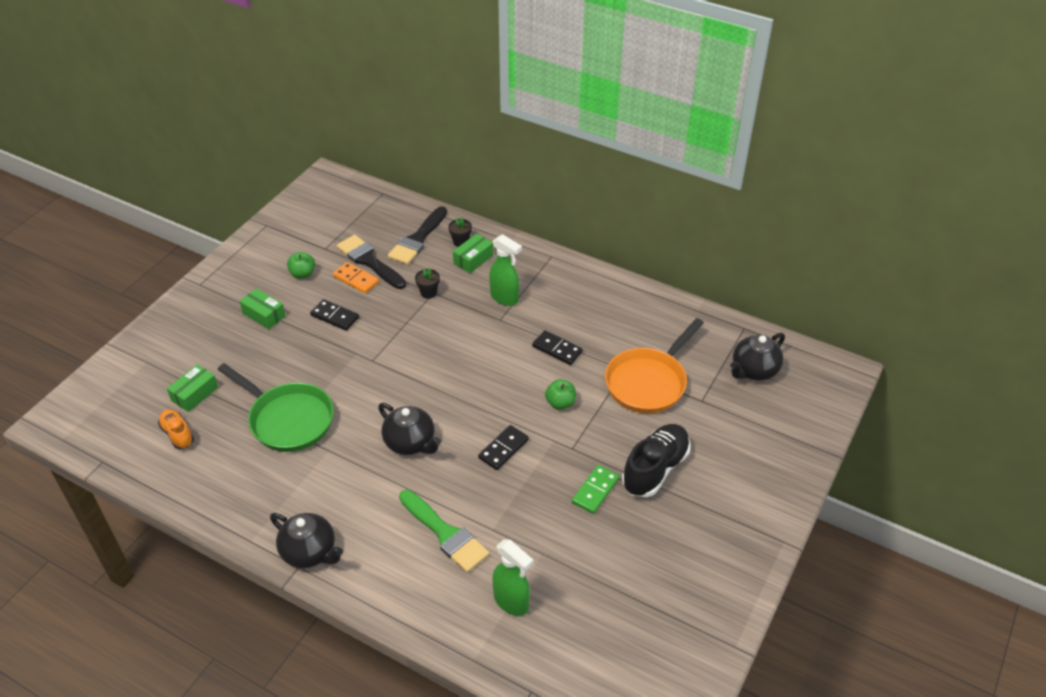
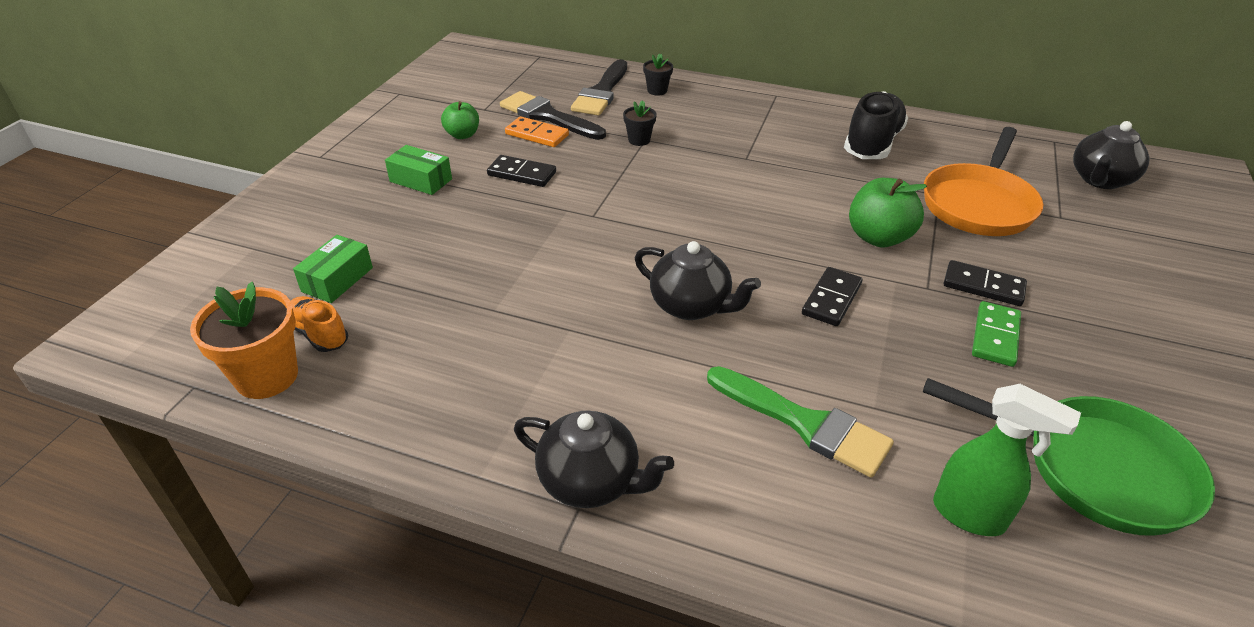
camera: 10 degrees left, 5 degrees down
(144, 460) = (267, 376): none -> orange flower pot
(288, 419) = (492, 296): green pan -> green pan (1095, 469)
(473, 259) = (681, 105): green box -> none
(505, 298) = (740, 137): green spray bottle -> none
(557, 349) = (838, 181): black domino -> black domino (983, 286)
(560, 403) = (878, 237): green apple -> green apple, size x1.58
(655, 469) = (1059, 300): black shoe -> black shoe (872, 144)

